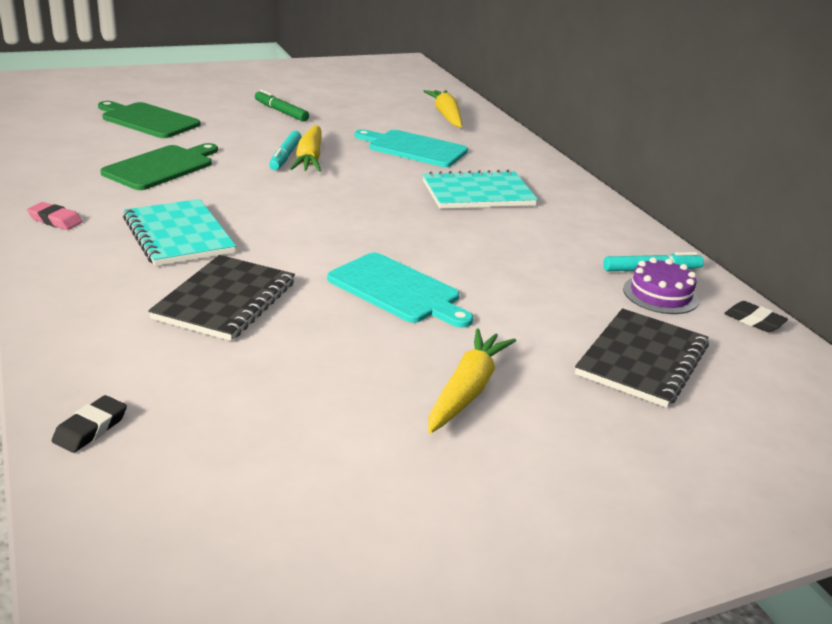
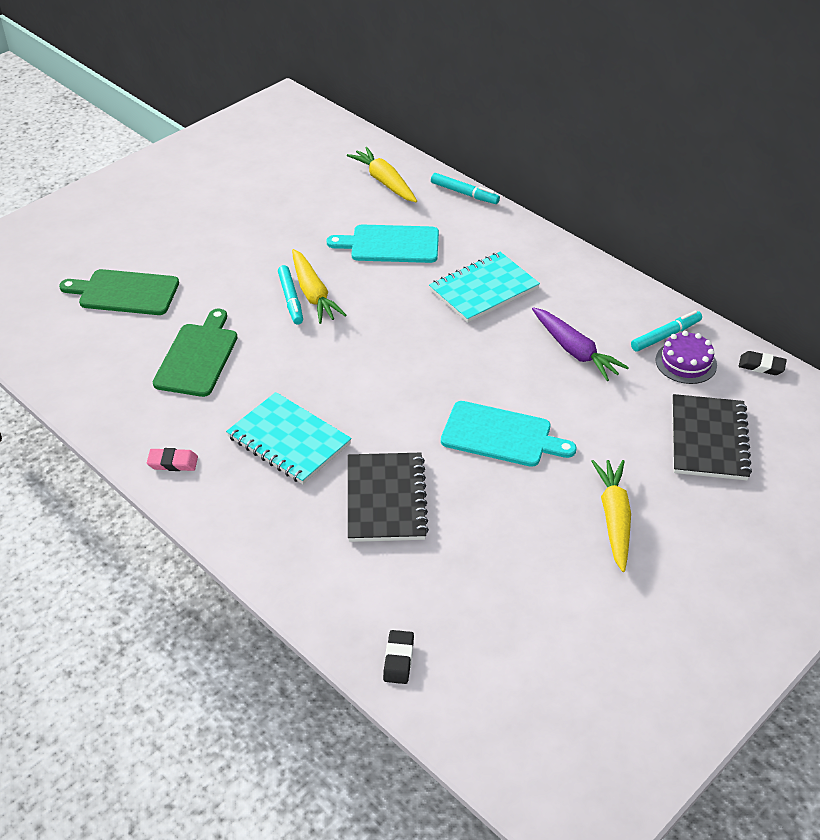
camera: 20 degrees left, 15 degrees up
(281, 112) = (234, 232): green marker -> none
(516, 137) = (464, 193): none -> turquoise marker
(537, 254) = (575, 351): none -> purple carrot

